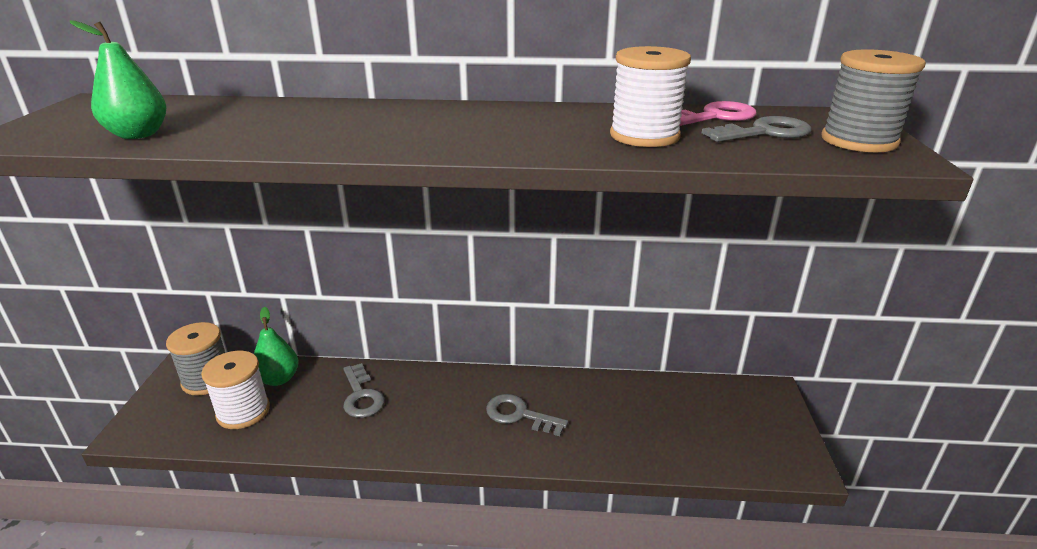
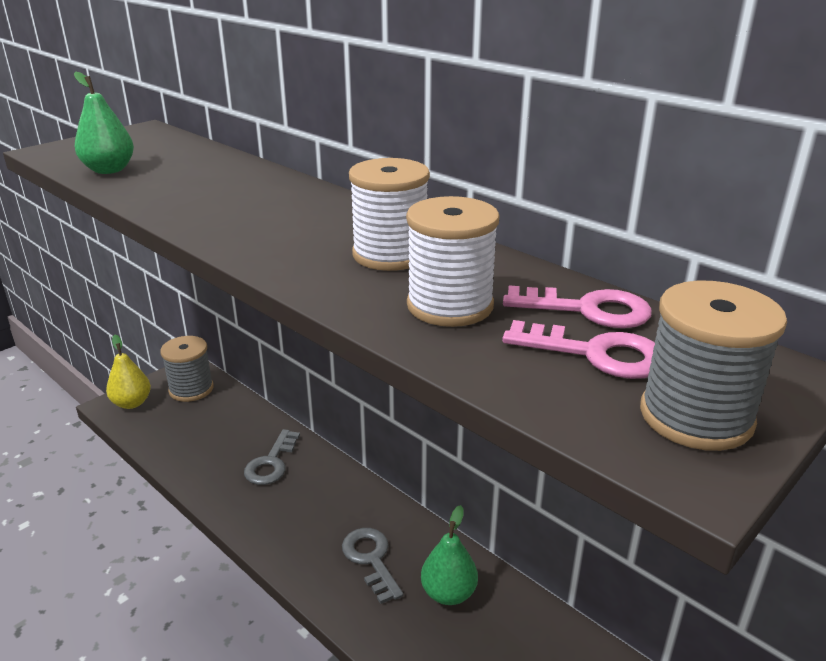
camera: 40 degrees right, 0 degrees up
(153, 419) = (132, 403): none -> yellow pear
(243, 411) = (185, 429): white spool -> white spool (390, 254)
(278, 379) = (233, 414): green pear -> green pear (448, 593)
(764, 132) = (596, 354): grey key -> pink key

